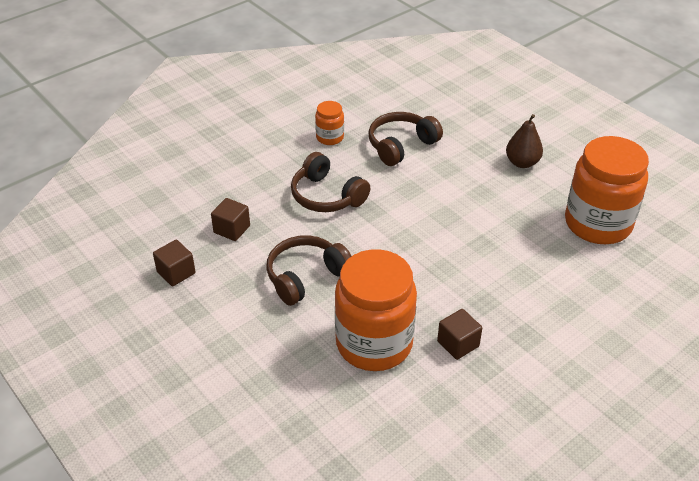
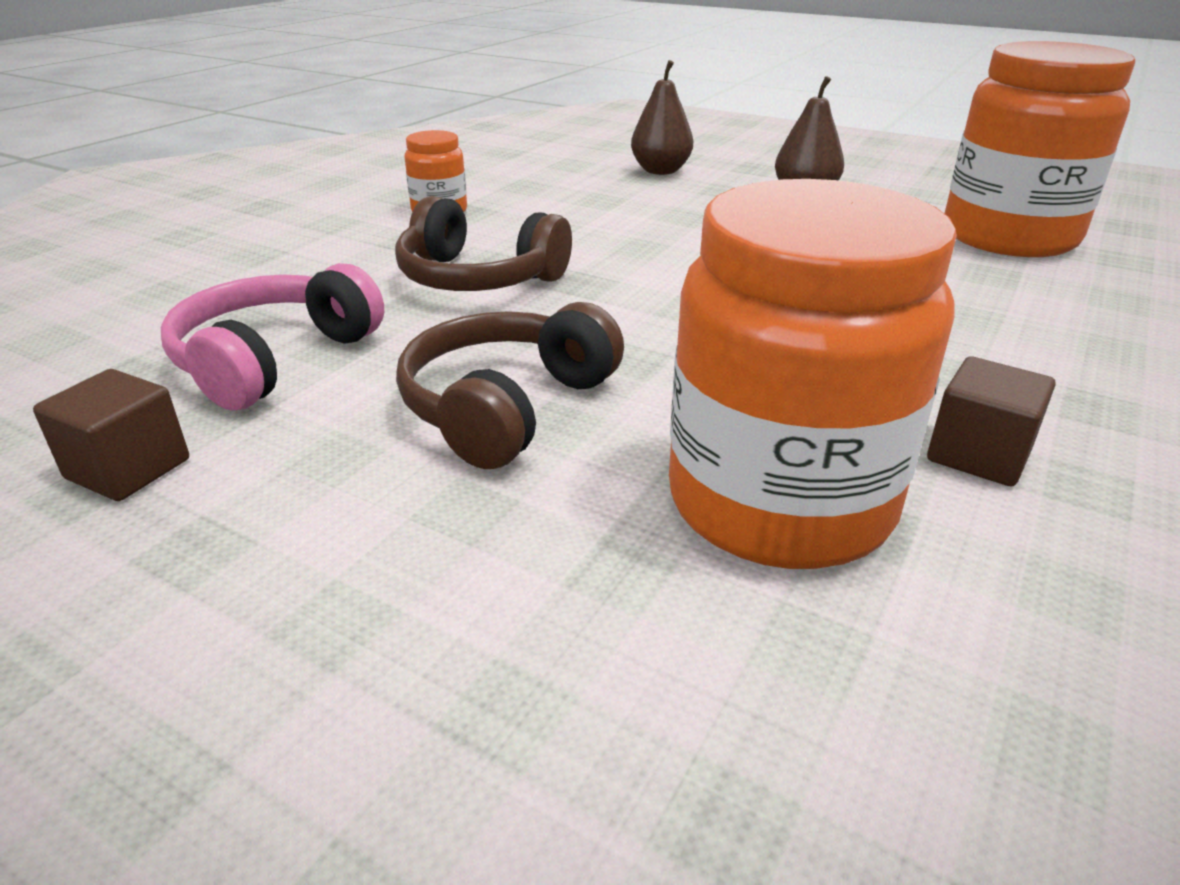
camera: 20 degrees left, 10 degrees down
(232, 229) = (274, 360): brown cube -> pink headphones
(401, 145) = (581, 204): brown headphones -> none
(460, 122) = (660, 171): none -> brown pear

